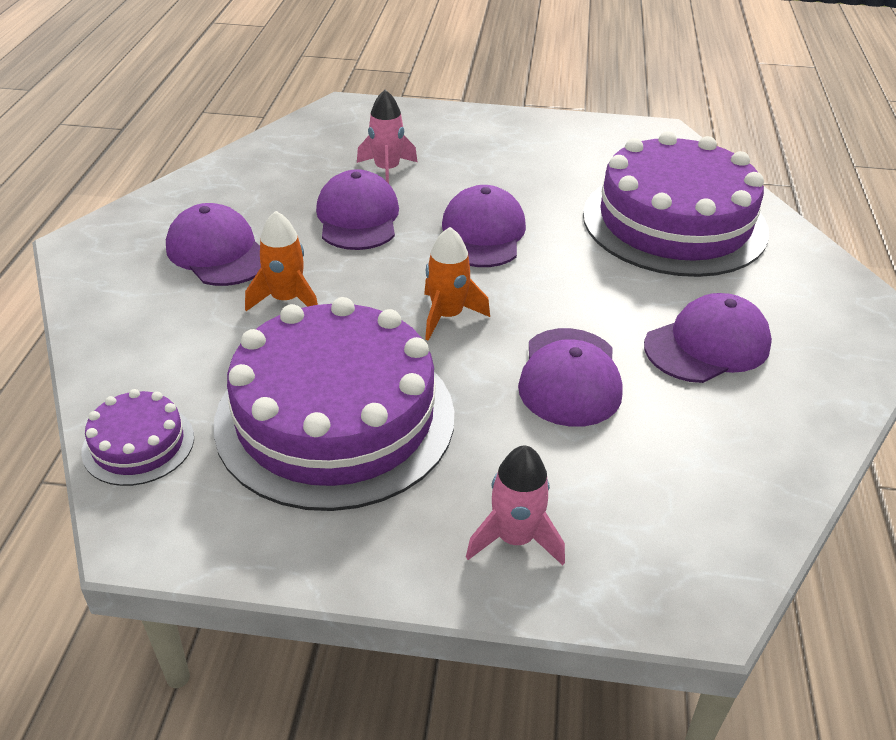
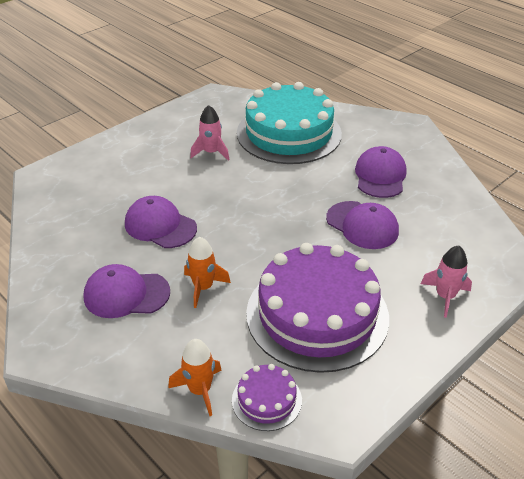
camera: 50 degrees left, 0 degrees up
(387, 170) = (129, 193): pink rocket -> pink rocket (211, 152)
(447, 316) = (280, 238): orange rocket -> orange rocket (200, 390)
(482, 234) = (228, 192): purple cap -> none
(674, 222) = (289, 133): purple cake -> turquoise cake

